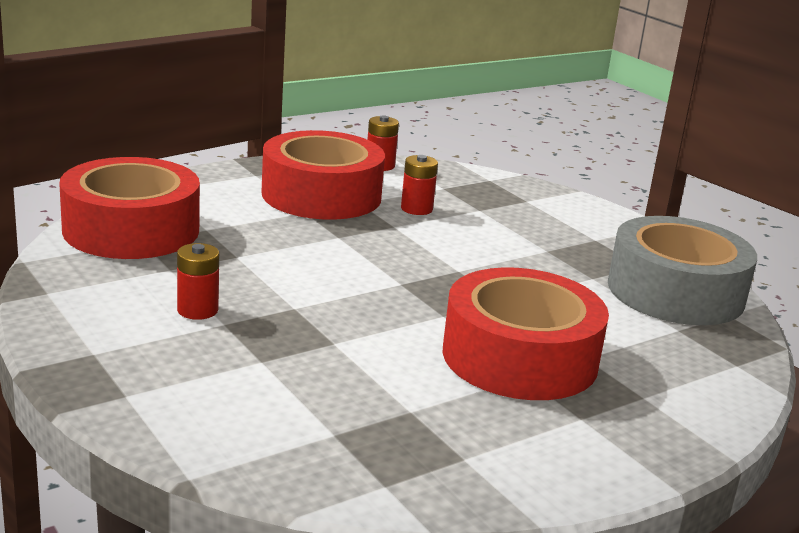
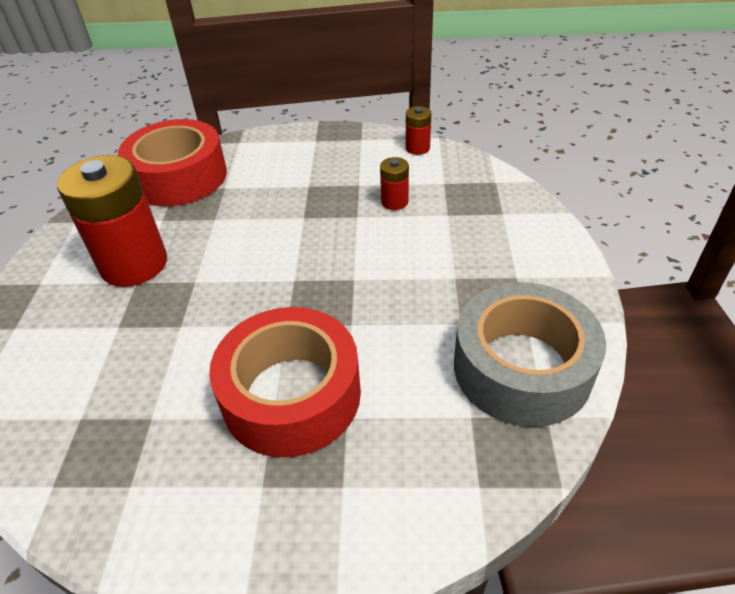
camera: 40 degrees right, 20 degrees up
(197, 310) = (134, 264): red battery -> red battery, size x2.23
(321, 195) = (338, 171): red tape -> none

